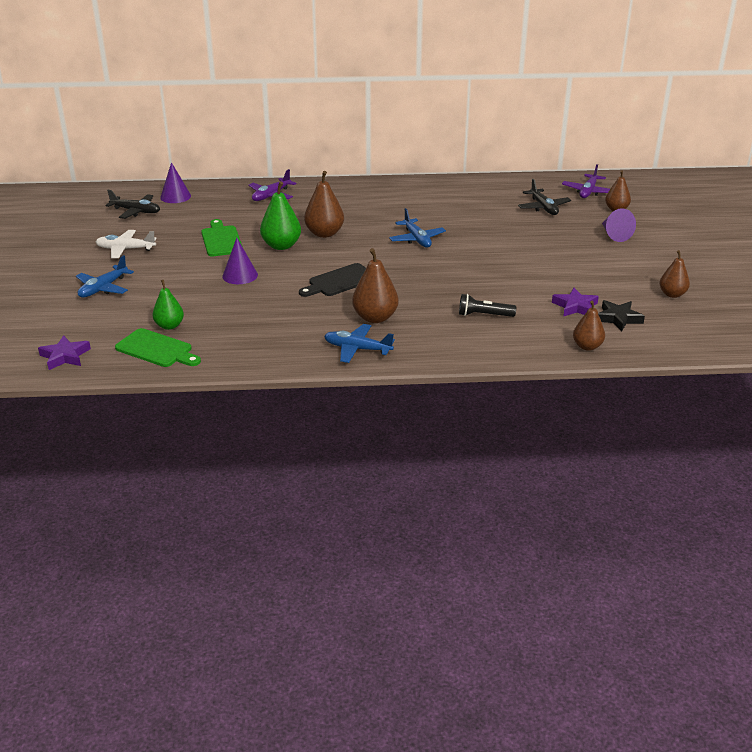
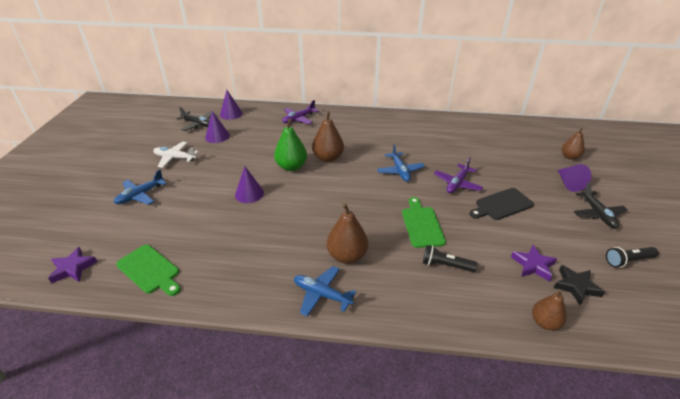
camera: 10 degrees right, 5 degrees up
(169, 222) = (217, 136): none -> purple cone
(169, 326) = (172, 243): green pear -> none
(221, 240) = (248, 156): green cutting board -> green cutting board (422, 225)
(340, 281) = (327, 209): black cutting board -> black cutting board (501, 205)
(543, 208) = (508, 149): black plane -> black plane (597, 214)
(588, 192) = (545, 137): purple plane -> purple plane (457, 184)
(672, 294) = (628, 261): brown pear -> black flashlight

